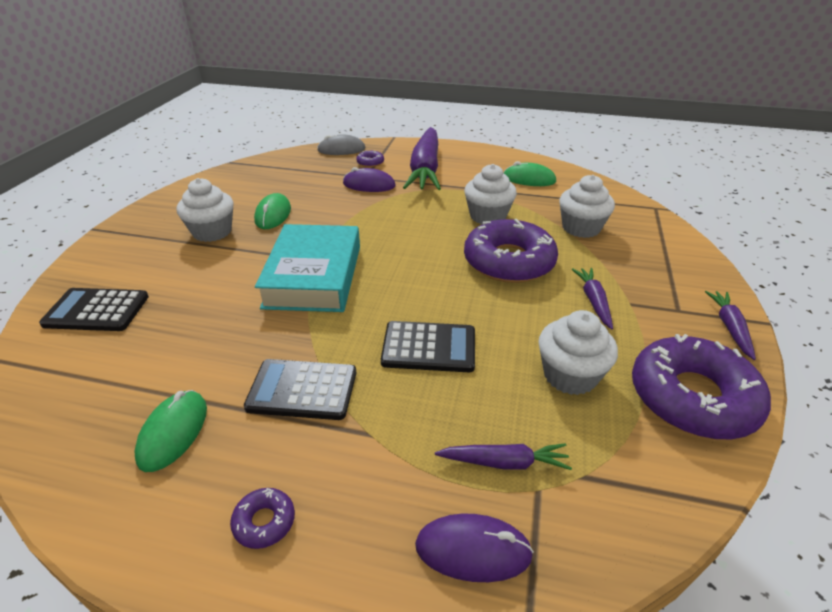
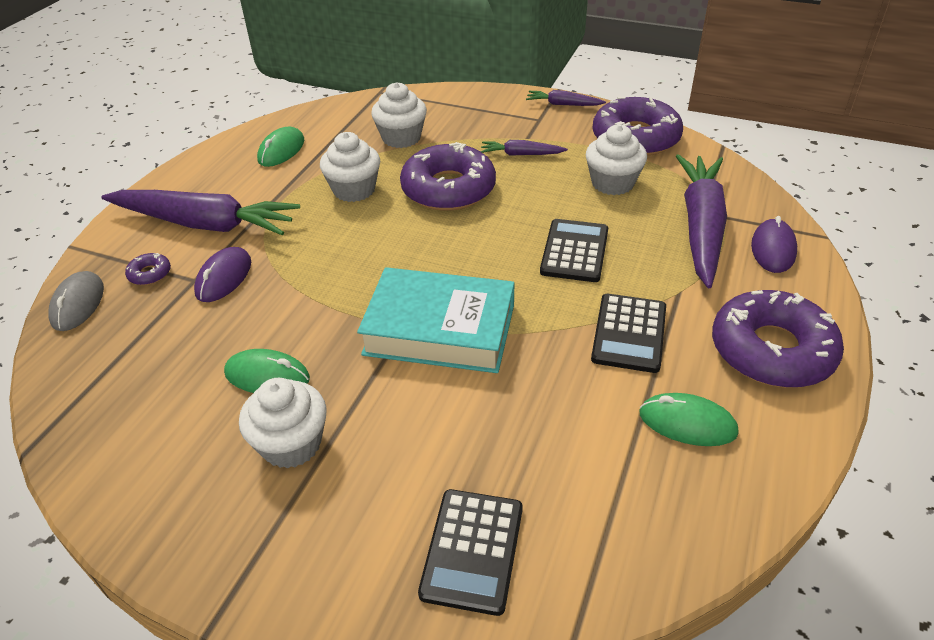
camera: 80 degrees left, 5 degrees up
(264, 522) = (771, 350): purple donut -> purple donut, size x2.47
(504, 462) = (701, 226): purple carrot -> purple carrot, size x2.18

